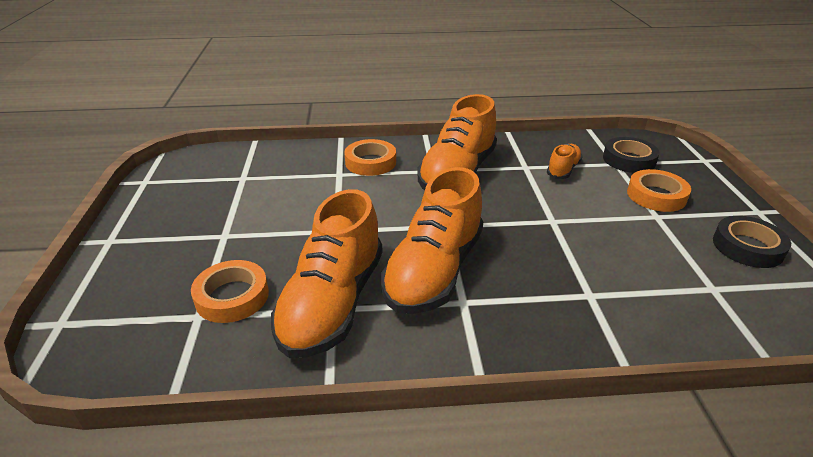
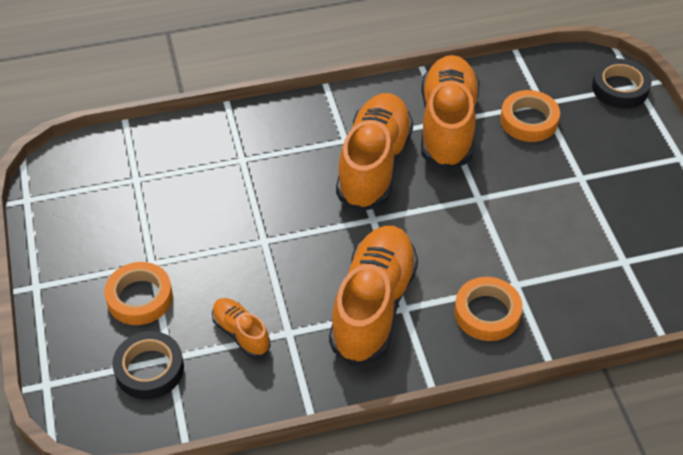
camera: 170 degrees right, 15 degrees up
(563, 170) = (241, 333): orange shoe -> orange shoe turned 120 degrees clockwise
(747, 247) = (78, 231): black tape -> black tape (620, 88)

